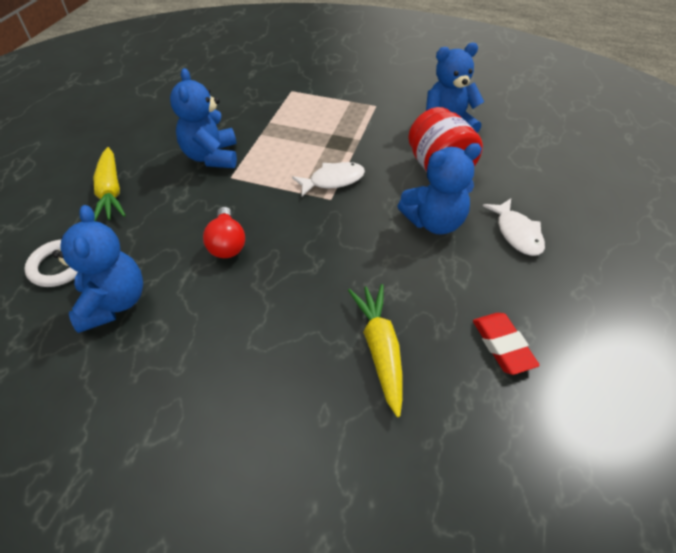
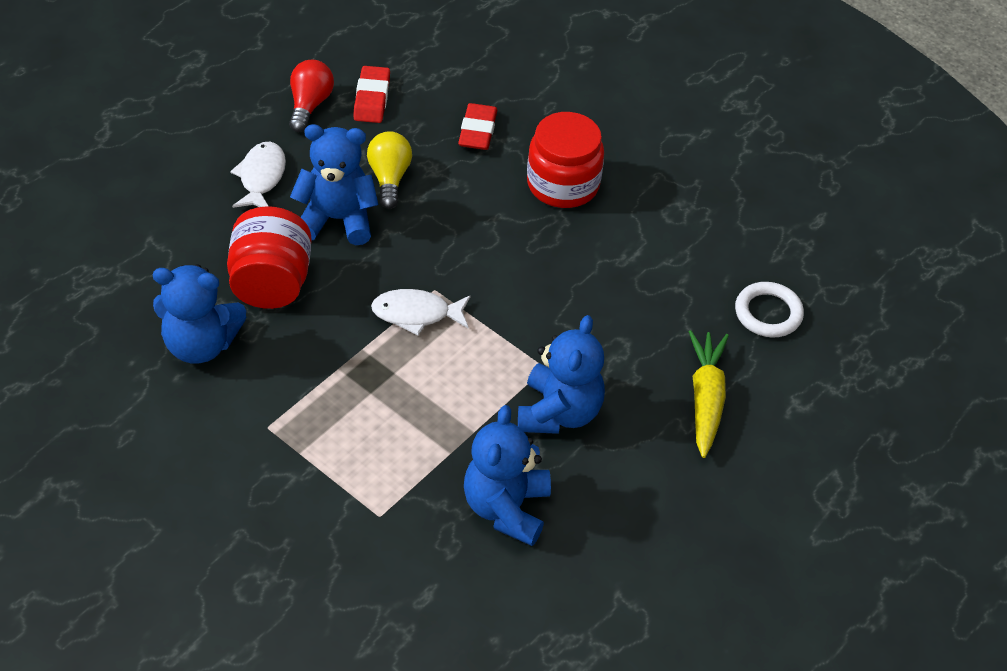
camera: 160 degrees left, 0 degrees up
(114, 303) = (711, 252): blue teddy bear -> blue teddy bear (506, 508)
(227, 243) = (579, 275): red light bulb -> red light bulb (309, 105)
(271, 321) = (563, 184): none -> red jar
(380, 349) = (477, 131): yellow carrot -> red eraser
(422, 269) = (389, 178): none -> yellow light bulb

